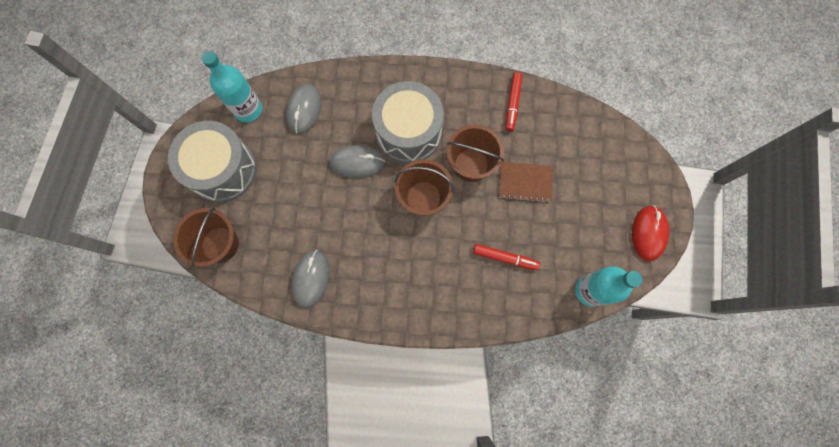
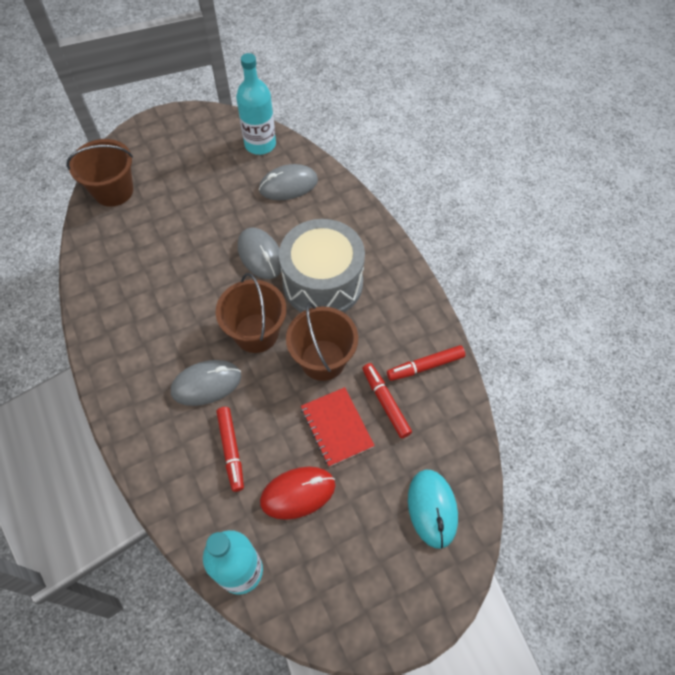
camera: 60 degrees right, 15 degrees down
(223, 170) = (188, 156): grey drum -> none
(311, 278) = (114, 278): grey mouse -> grey mouse (206, 384)
(524, 143) = (385, 402): none -> red marker
(525, 182) = (337, 427): brown notebook -> red notebook
(609, 156) = (432, 508): none -> turquoise mouse
(648, 233) = (358, 611): red mouse -> red mouse (298, 493)

